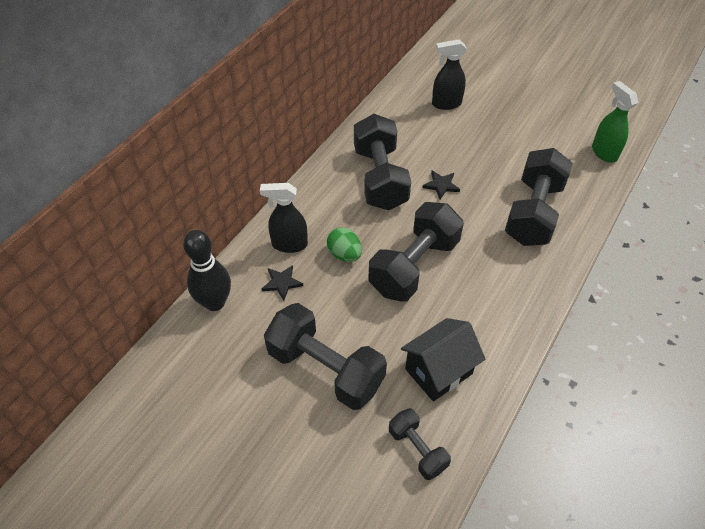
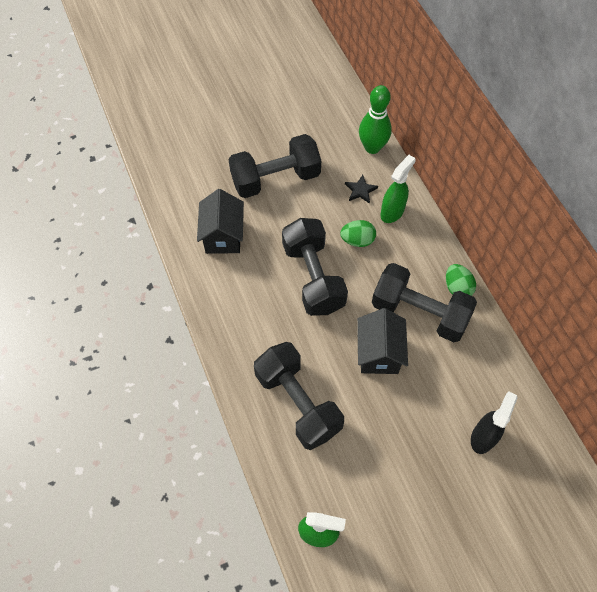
camera: 125 degrees right, 10 degrees up
(215, 302) = (372, 147): black bowling pin -> green bowling pin
(289, 244) = (392, 212): black spray bottle -> green spray bottle
(334, 165) = (457, 288): none -> green egg
(417, 449) = (187, 193): black dumbbell -> none
(441, 185) = (378, 353): black star -> black house

